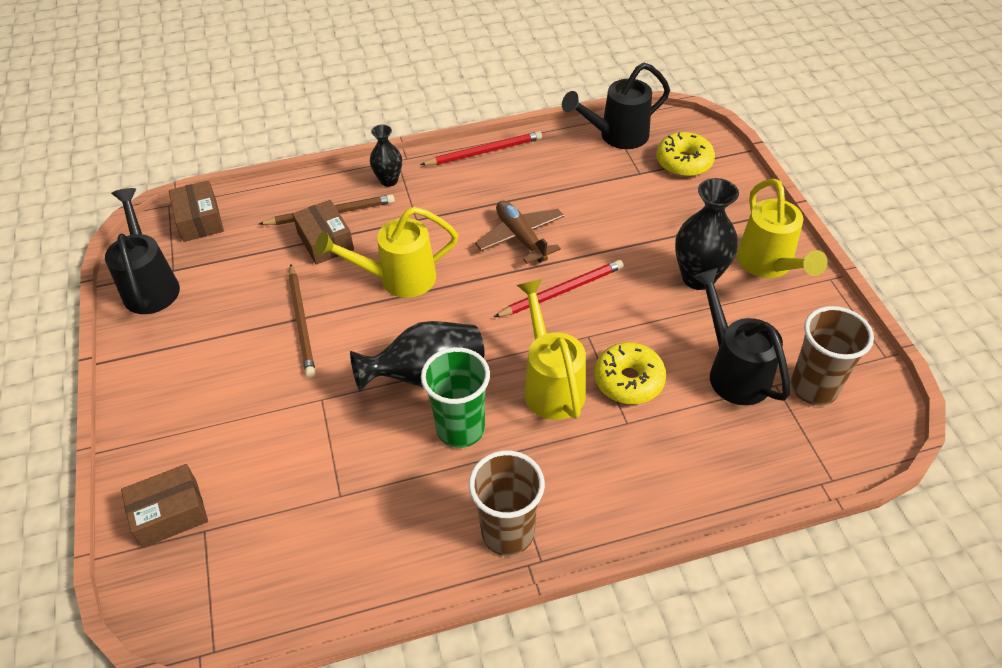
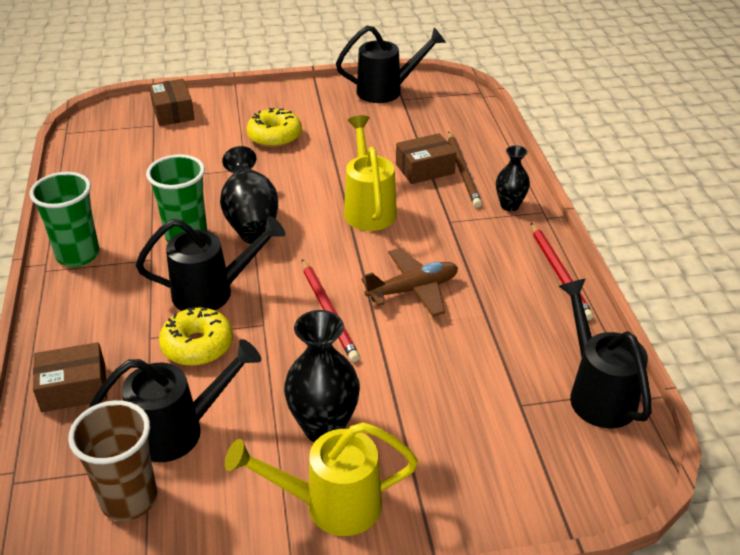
camera: 95 degrees right, 10 degrees down
(200, 220) = (459, 107): brown box -> brown box (74, 388)
(302, 322) = (328, 158): brown pencil -> none
(507, 533) = (78, 255): brown cup -> green cup
(551, 384) = (213, 292): yellow watering can -> black watering can
(684, 162) = (543, 455): yellow donut -> yellow donut (274, 136)

